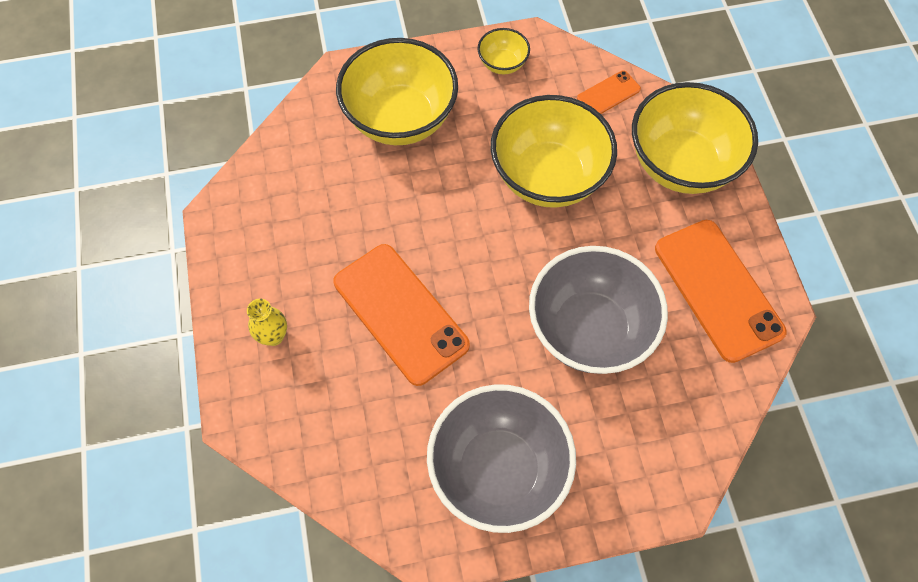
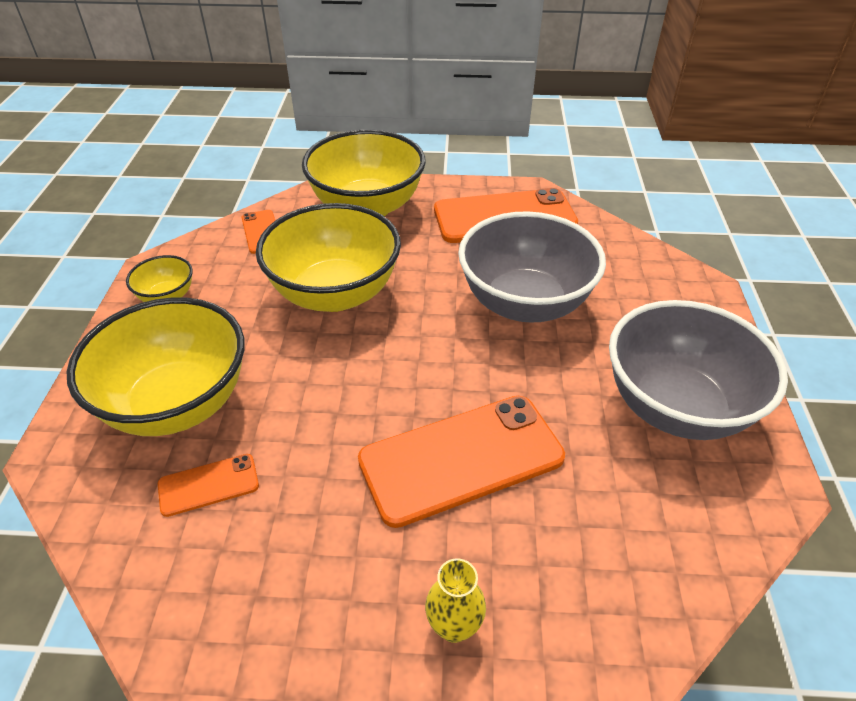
camera: 75 degrees left, 20 degrees down
(340, 165) = (208, 485): none -> orange phone

